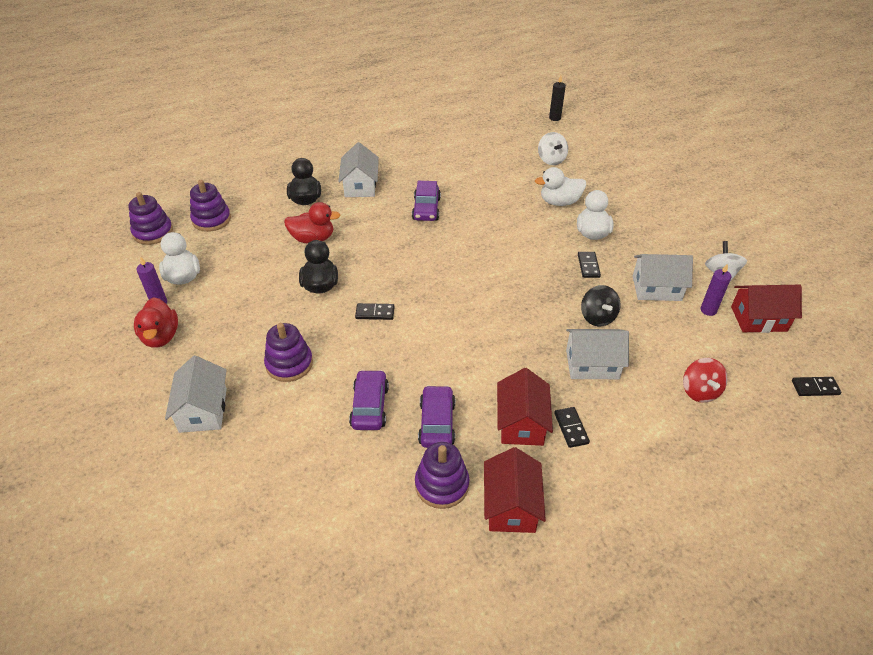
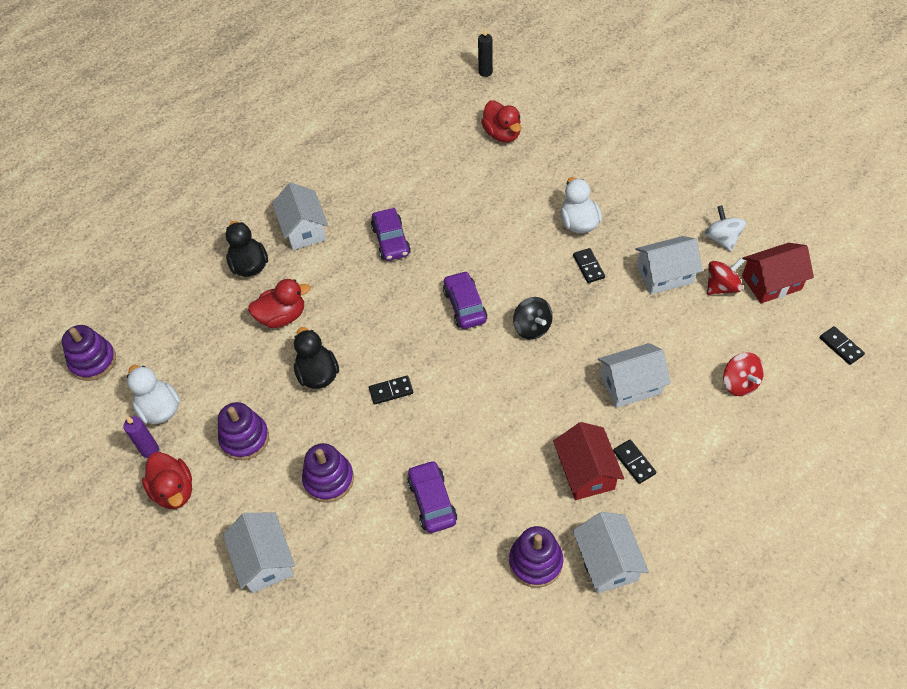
camera: 15 degrees left, 10 degrees up
(211, 220) = (153, 324): purple stacking toy -> purple stacking toy (245, 438)
(437, 423) = (505, 498): purple car -> purple car (465, 306)
(511, 505) = (607, 561): red house -> white house
(551, 160) = (502, 134): white spinning top -> red duck
(559, 202) = (531, 191): white duck -> none
(597, 317) = (618, 327): black spinning top -> black spinning top (532, 327)
(708, 310) = (721, 287): purple candle -> red spinning top
(815, 387) = (841, 346): black domino -> black domino turned 75 degrees clockwise

